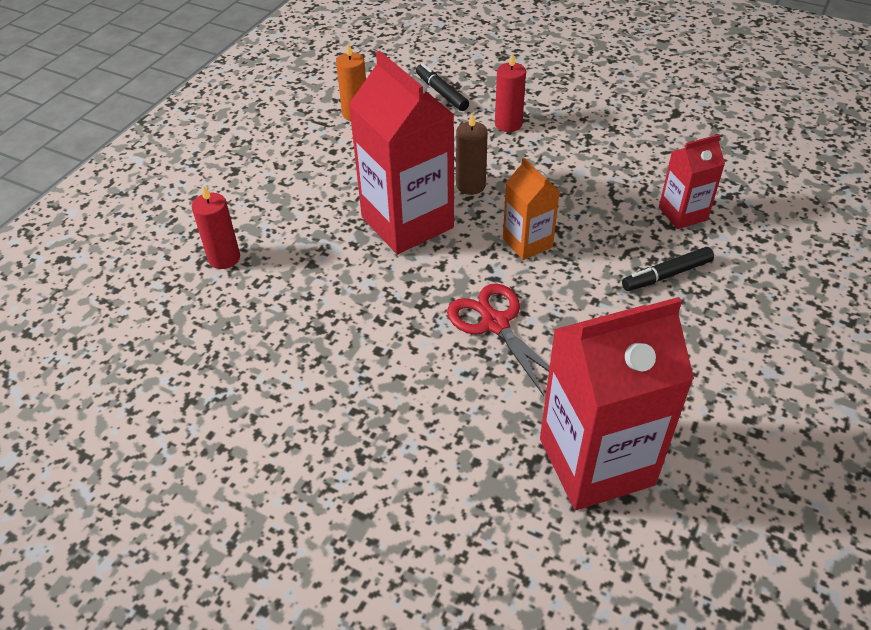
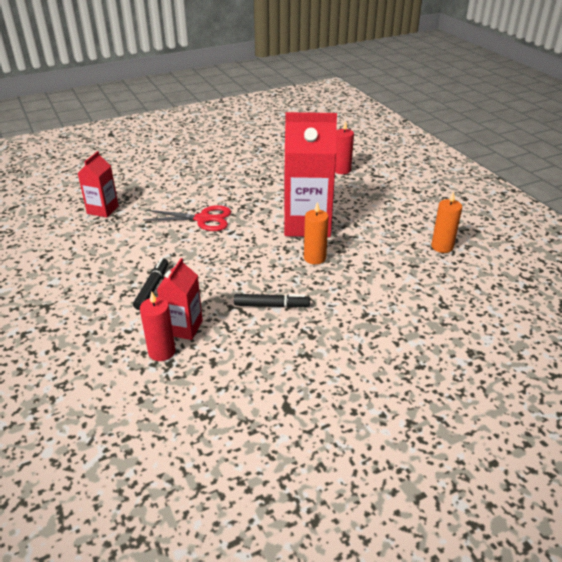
camera: 125 degrees right, 10 degrees down
(441, 93) = (438, 293): black marker -> black marker (271, 305)
(470, 185) = (314, 258): brown candle -> orange candle
(508, 124) = (365, 304): red candle -> red candle (162, 352)
(527, 243) = (241, 254): orange carton -> none
(596, 461) = (103, 210): red carton -> red carton, size x0.52

